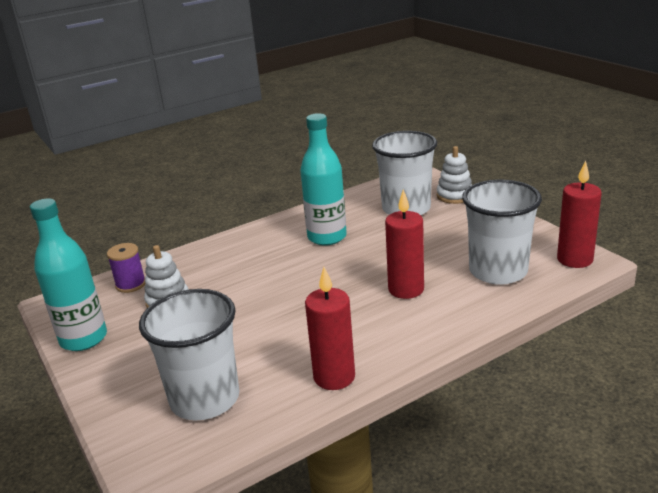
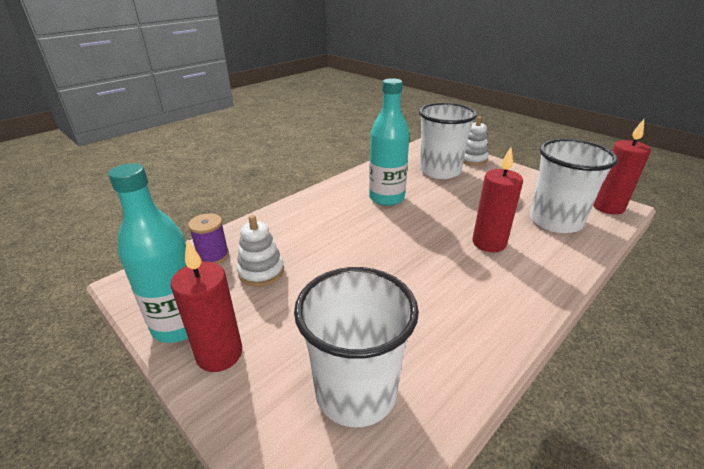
camera: 15 degrees left, 5 degrees up
(334, 377) = (482, 346): red candle -> red candle (219, 354)

